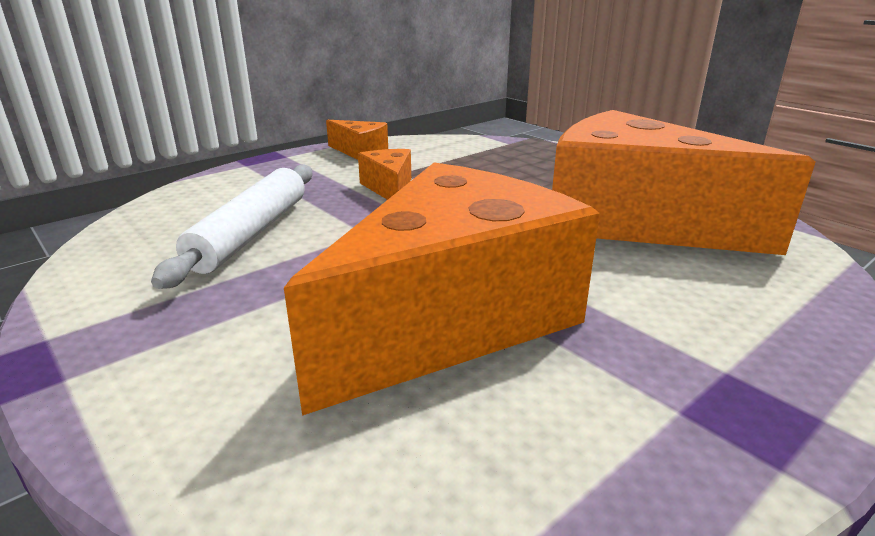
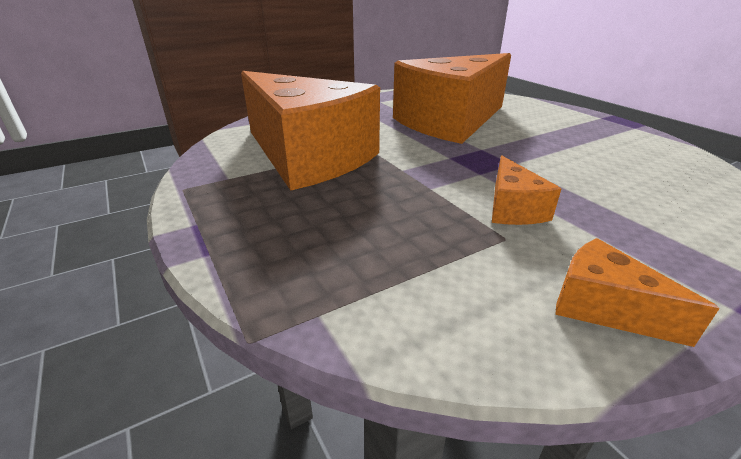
camera: 170 degrees left, 5 degrees up
(251, 233) = (603, 168): white rolling pin -> none

